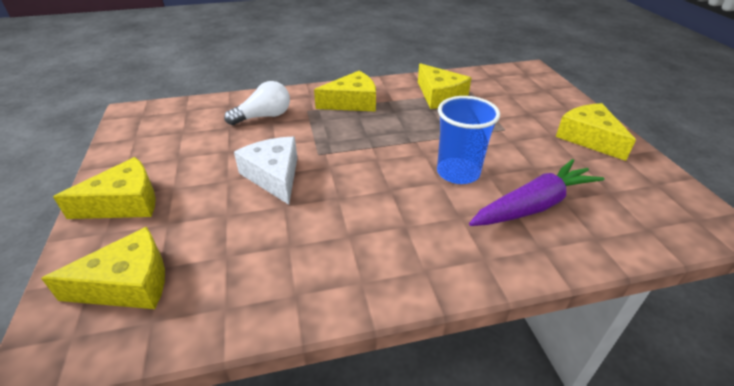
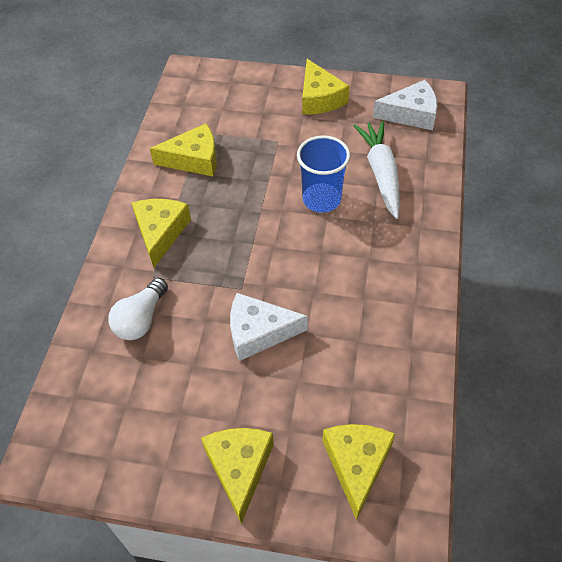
camera: 65 degrees left, 15 degrees up
(264, 116) = (141, 319): white light bulb -> white light bulb turned 150 degrees counterclockwise
(534, 205) = (381, 173): purple carrot -> white carrot
(589, 138) = (319, 98): yellow cheese -> yellow cheese turned 105 degrees counterclockwise
(653, 207) = (411, 114): none -> white cheese

